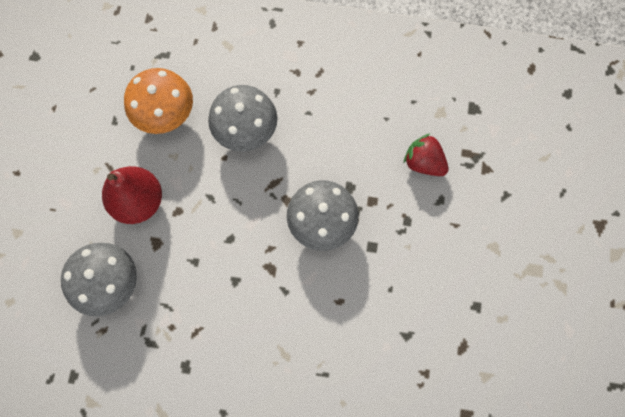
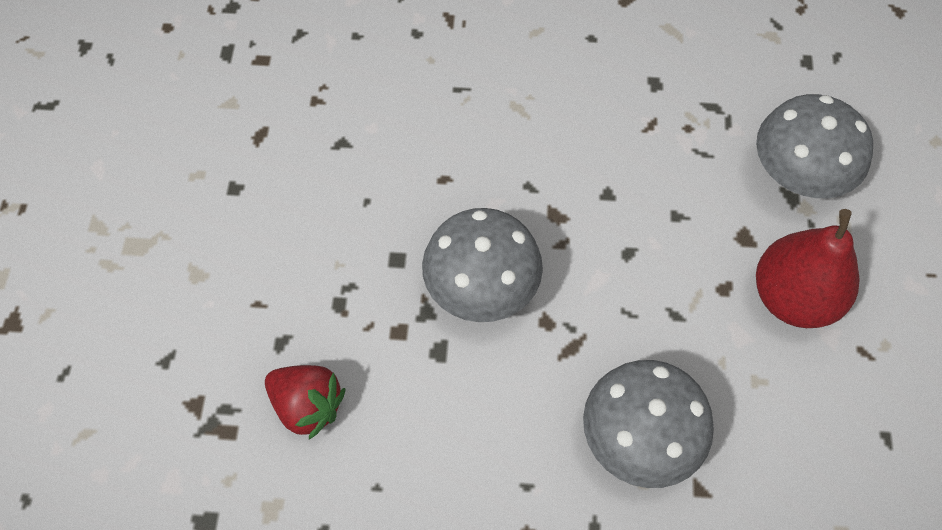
camera: 175 degrees right, 10 degrees down
(165, 114) = (796, 458): orange mushroom -> none

